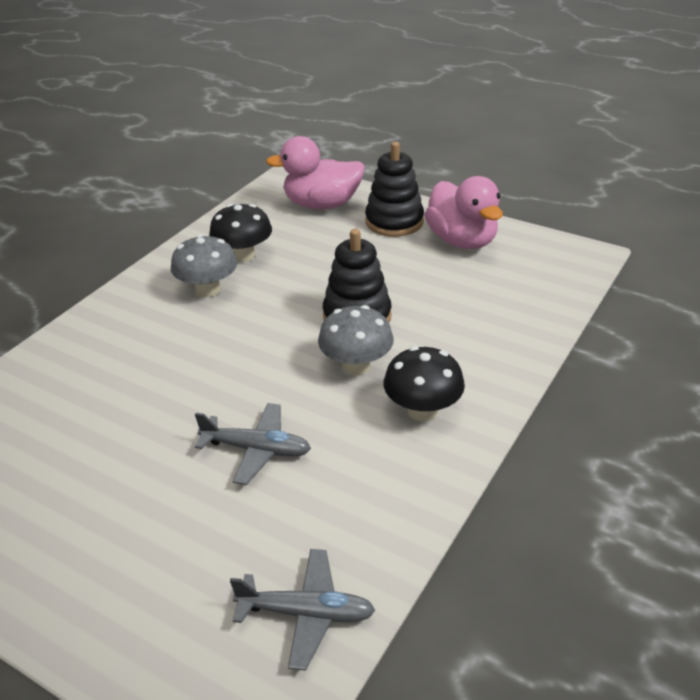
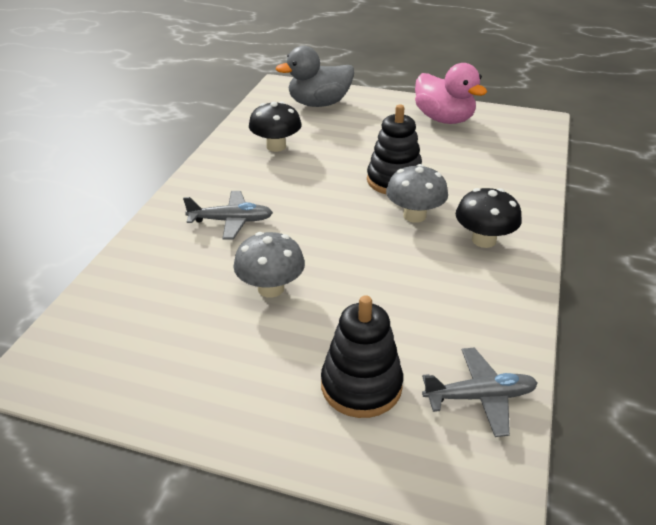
camera: 15 degrees left, 0 degrees up
(208, 290) = (261, 175): grey mushroom -> grey mushroom (271, 288)
(257, 450) = (371, 286): grey plane -> grey plane (231, 221)
(322, 205) = (319, 104): pink duck -> grey duck
(394, 222) = (384, 111): black stacking toy -> black stacking toy (361, 386)

